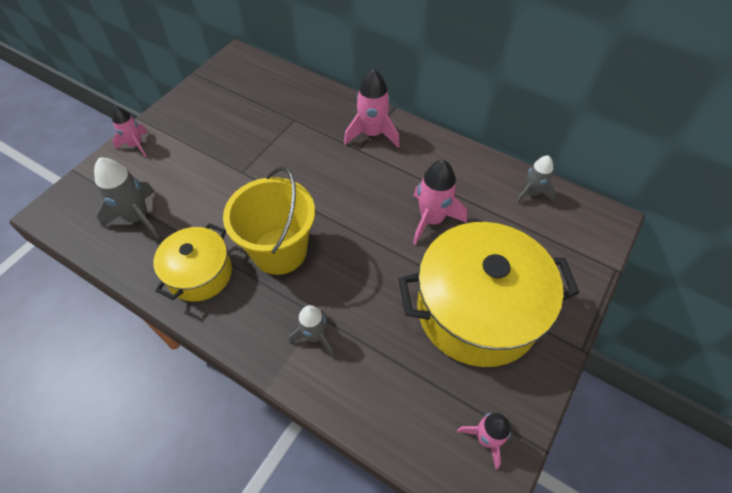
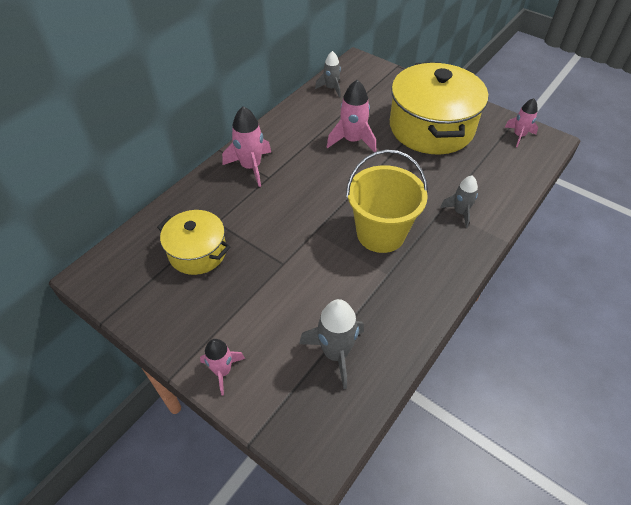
camera: 85 degrees left, 5 degrees down
(200, 274) = (405, 291): yellow pot -> yellow pot (197, 252)

